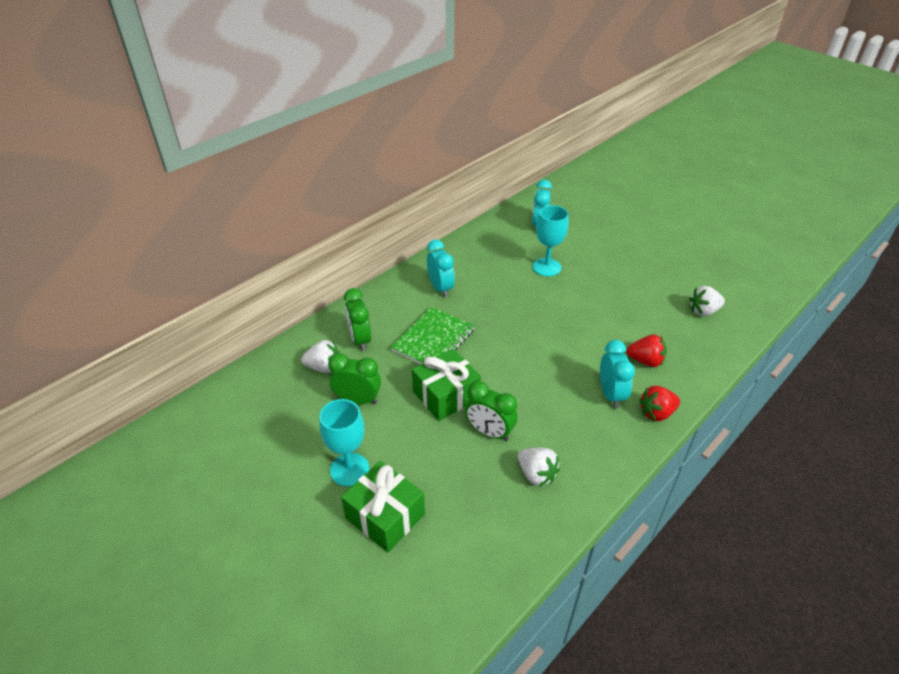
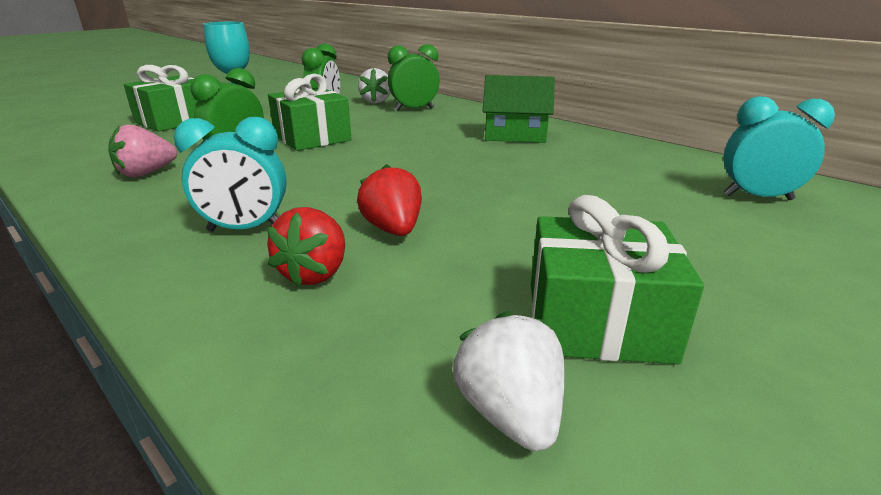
camera: 90 degrees right, 15 degrees down
(433, 340) = (410, 133): green notebook -> none
(440, 288) = (515, 135): turquoise clock -> green house
(536, 474) = (146, 173): white strawberry -> pink strawberry
(546, 267) = (610, 197): turquoise goblet -> none
(653, 288) = (597, 321): none -> green gift
(656, 413) = (165, 269): red strawberry -> red strawberry (393, 230)

